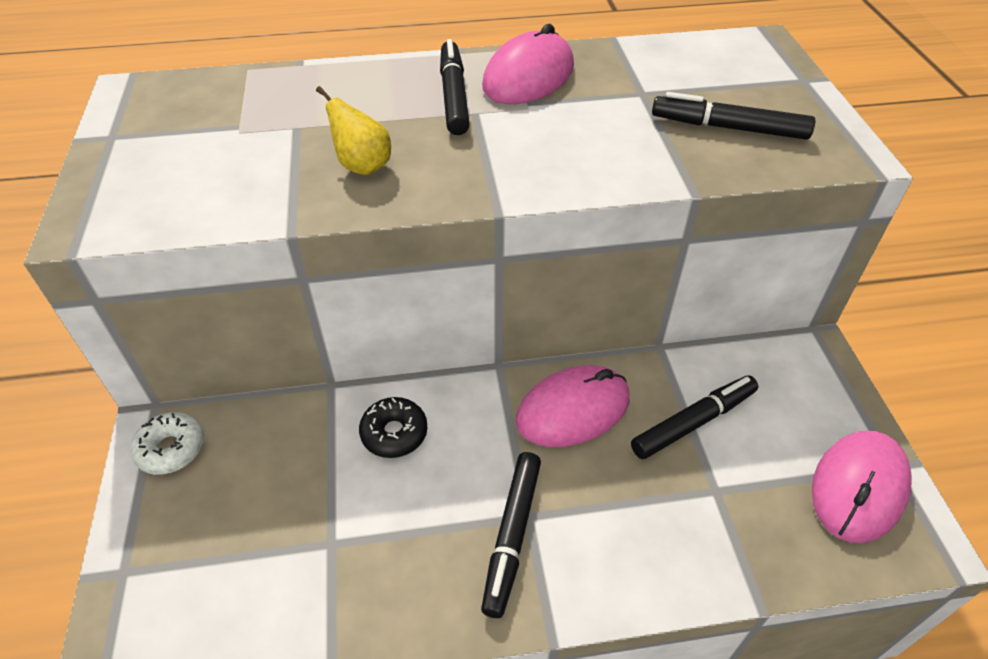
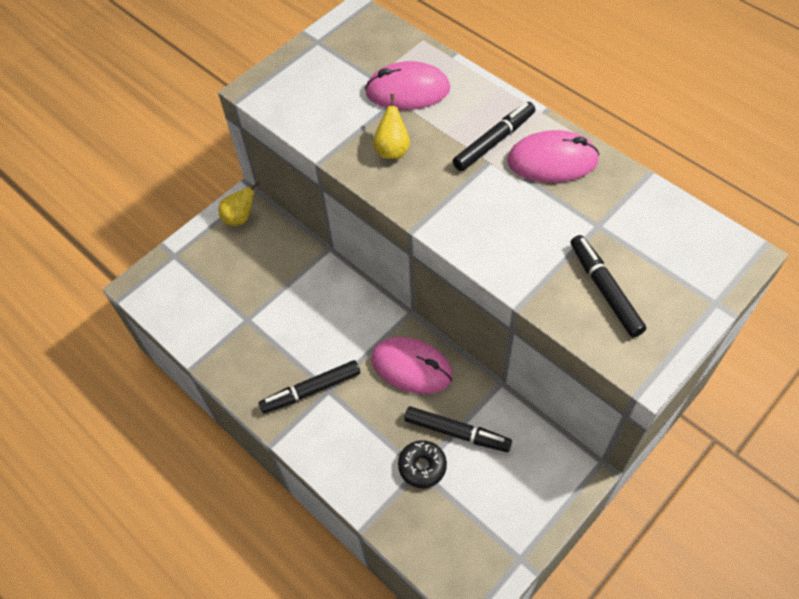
camera: 55 degrees right, 10 degrees up
(171, 449) = (240, 218): white donut -> yellow pear
(394, 433) = (325, 298): black donut -> black donut (422, 466)
(858, 488) = (484, 544): pink mouse -> pink mouse (407, 90)

